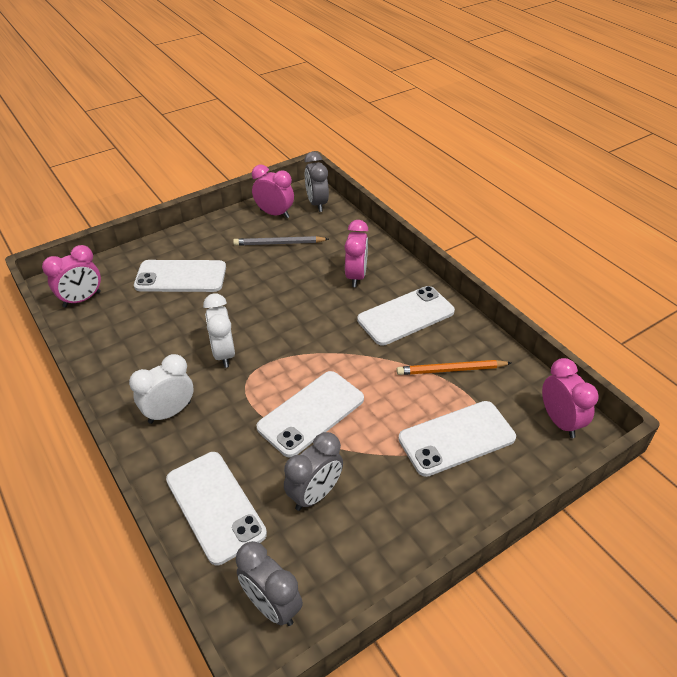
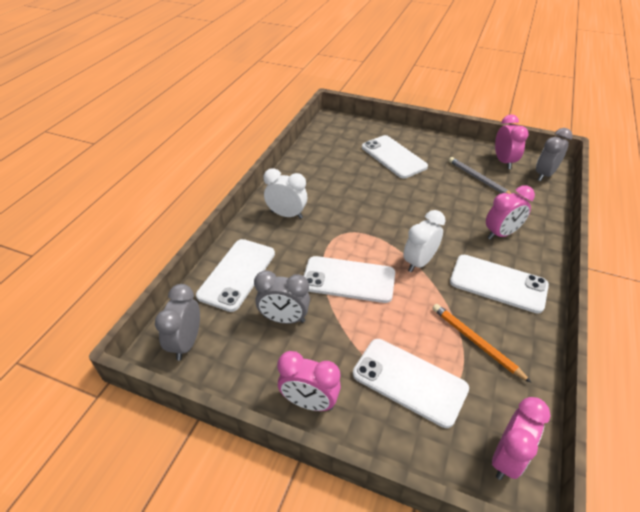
camera: 55 degrees right, 0 degrees up
(82, 299) = (331, 134): pink clock -> pink clock (309, 402)
(224, 353) = (354, 210): white clock -> white clock (419, 262)

